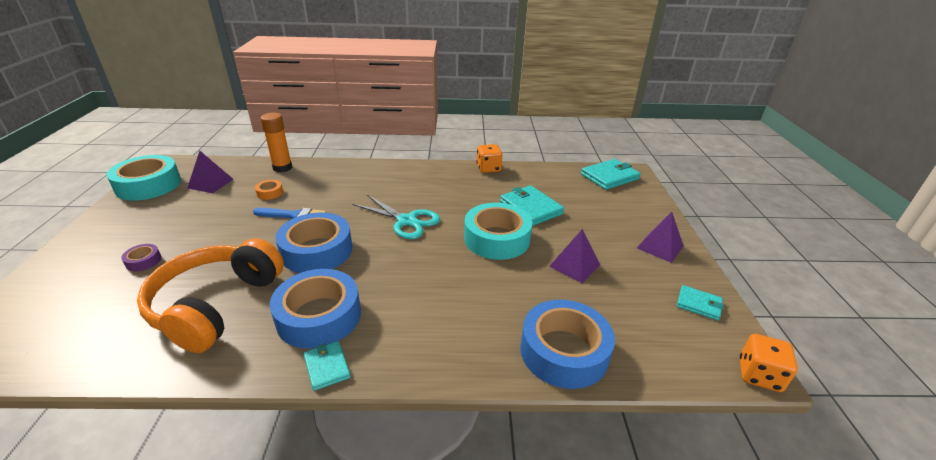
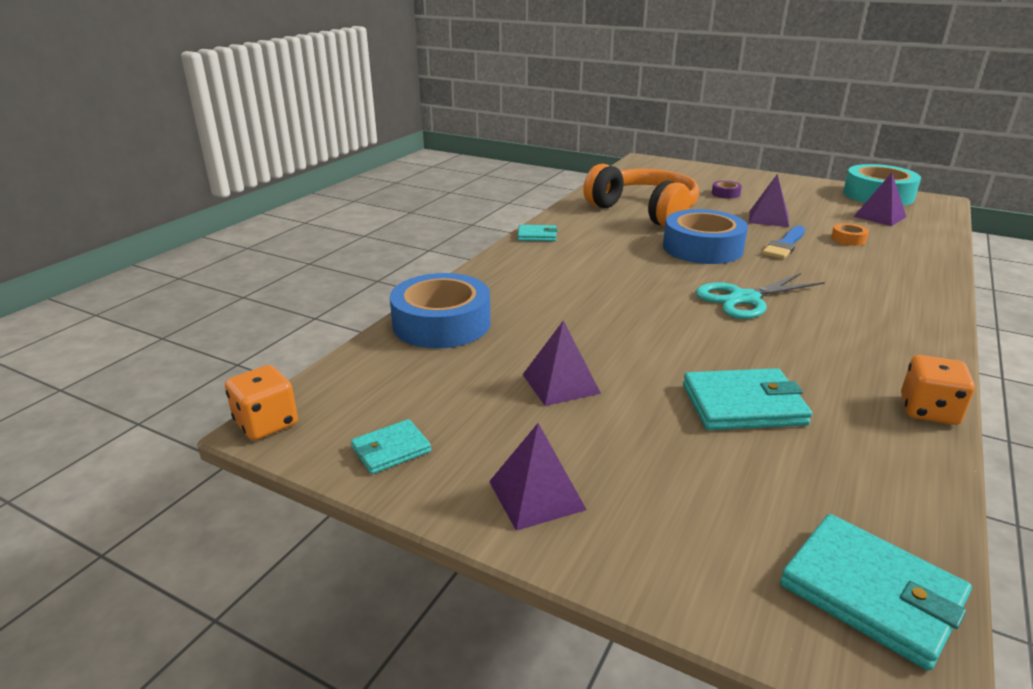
camera: 120 degrees right, 5 degrees down
(226, 228) = (768, 218): none -> purple pyramid
(282, 168) = (926, 250): orange glue stick -> none
(319, 316) = (598, 239): blue tape -> none
(497, 239) = (665, 346): turquoise tape -> none
(609, 177) = (871, 593): turquoise wallet -> turquoise wallet turned 45 degrees counterclockwise

